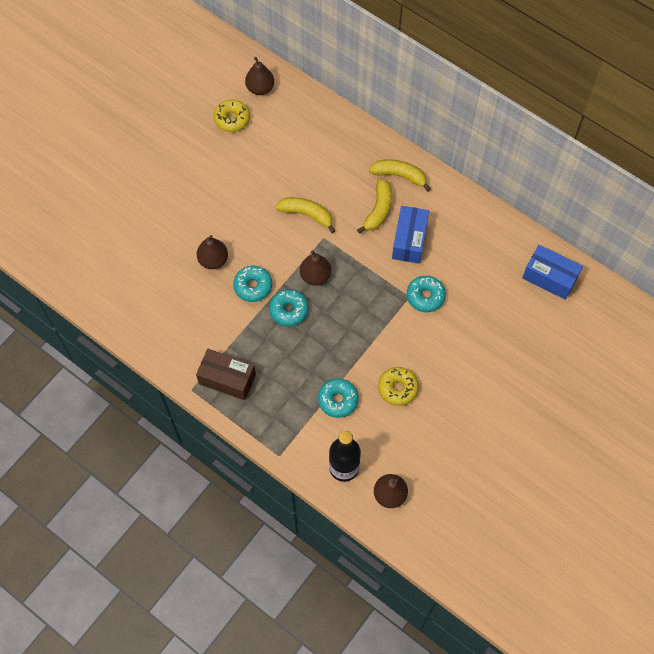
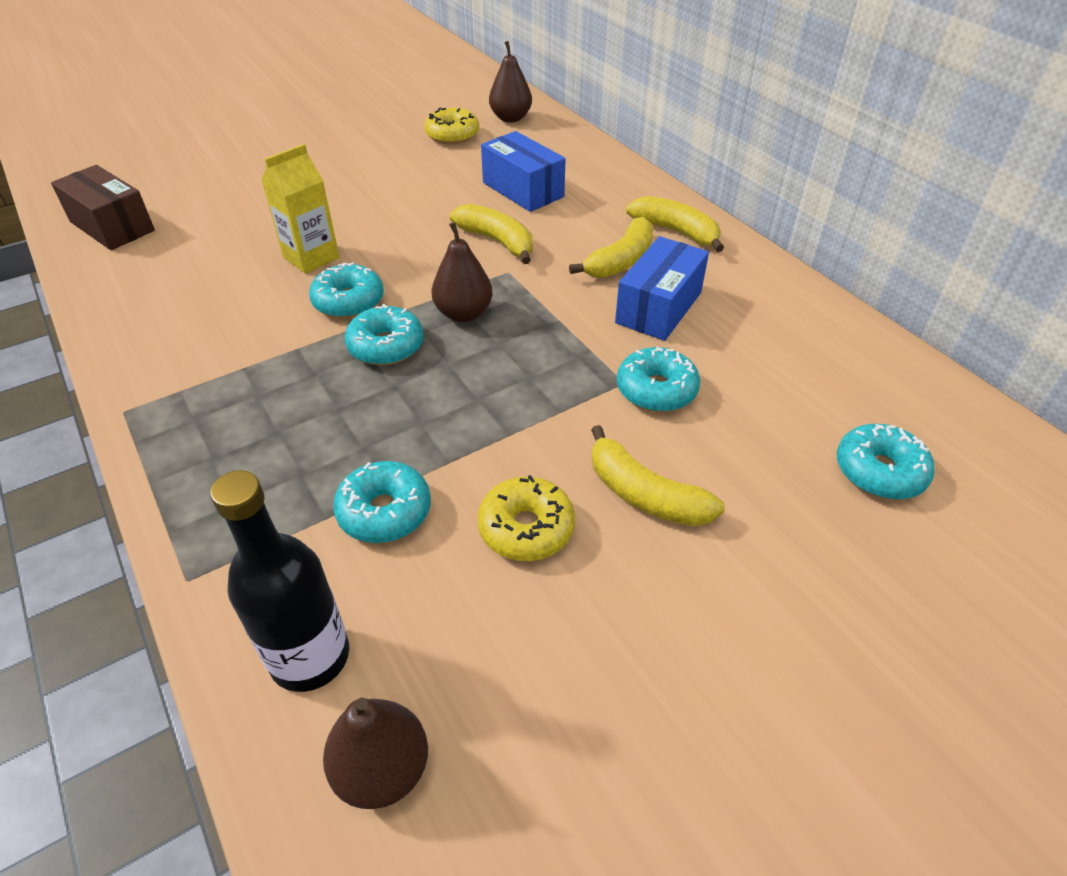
camera: 20 degrees right, 20 degrees down
(213, 260) = (311, 257): brown pear -> yellow carton
(227, 379) = (199, 414): brown box -> brown box (112, 226)
(438, 356) = (644, 494): none -> yellow banana
(529, 312) = (879, 471): none -> turquoise donut
(549, 278) = (937, 425): blue box -> blue box (523, 190)

